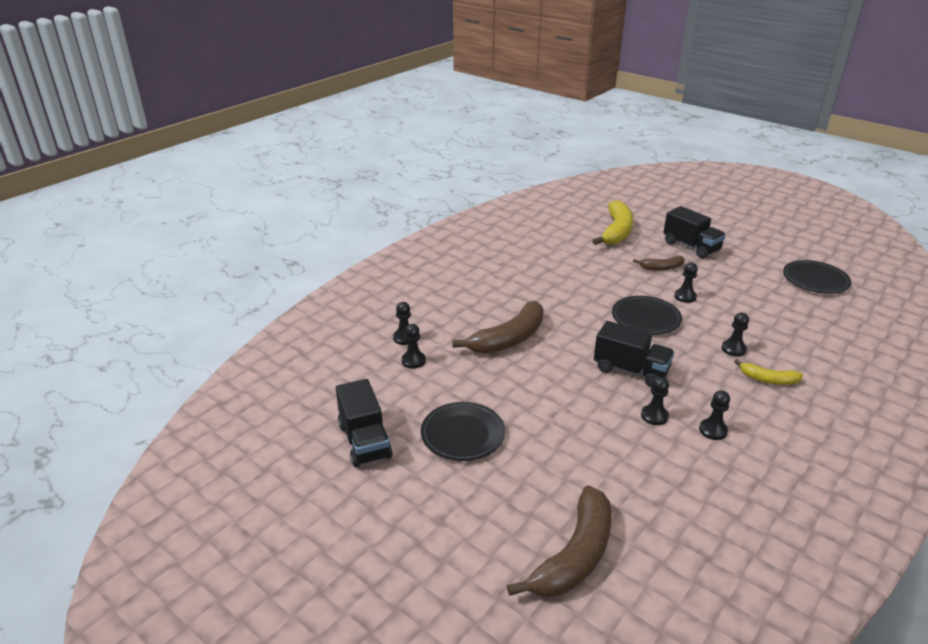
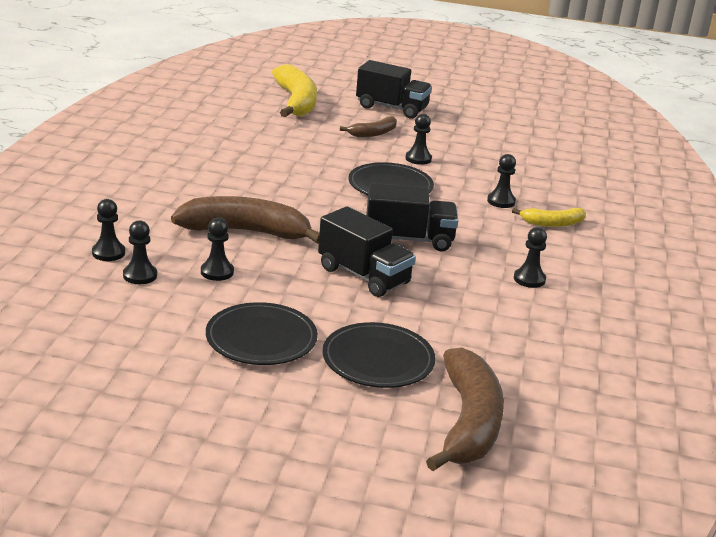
camera: 30 degrees left, 5 degrees down
(364, 441) = (140, 372): black truck -> black truck (364, 276)
(509, 339) = (246, 232): brown banana -> brown banana turned 105 degrees counterclockwise
(654, 416) = (462, 278): black pawn -> black pawn (217, 272)
(815, 280) = (539, 125): black plate -> black plate (378, 360)

